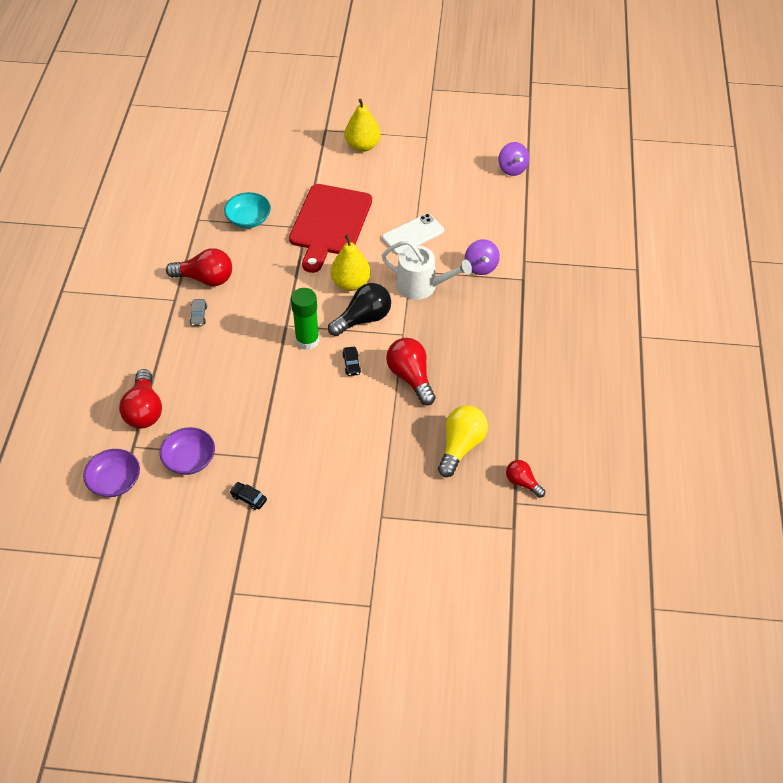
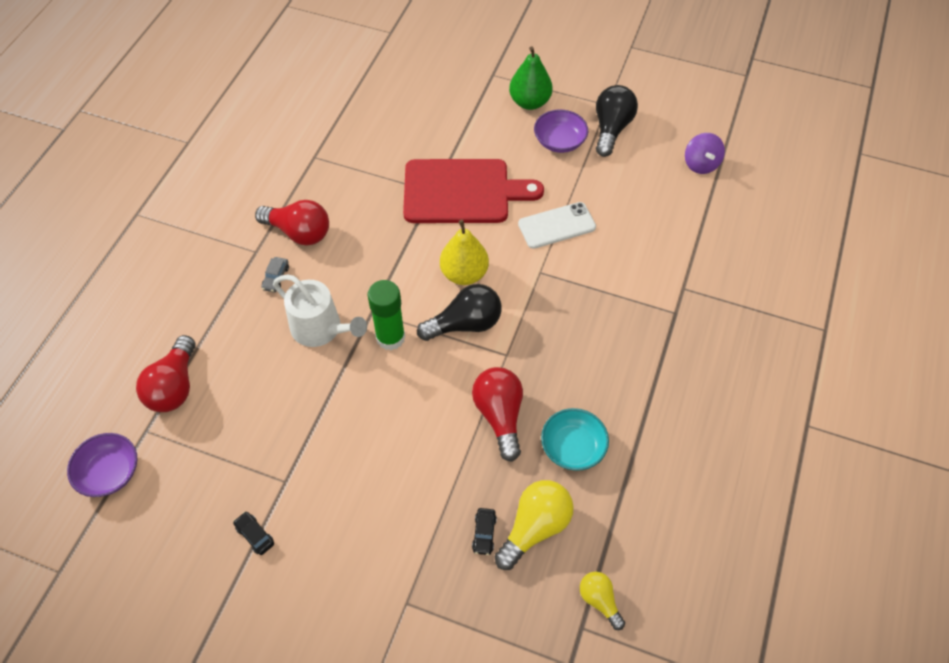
camera: 15 degrees right, 5 degrees up
(189, 459) = (204, 464): purple bowl -> purple bowl (559, 141)
(248, 219) = (371, 168): turquoise bowl -> turquoise bowl (573, 447)
(329, 223) = (462, 192): red cutting board -> red cutting board turned 120 degrees counterclockwise
(351, 364) = (433, 381): black car -> black car (484, 533)
(362, 146) = (529, 102): yellow pear -> green pear
(421, 286) = (547, 295): white watering can -> white watering can (320, 328)
(434, 155) = (611, 129): none -> black light bulb
(481, 267) = (627, 285): purple spinning top -> none
(522, 482) = (599, 600): red light bulb -> yellow light bulb

